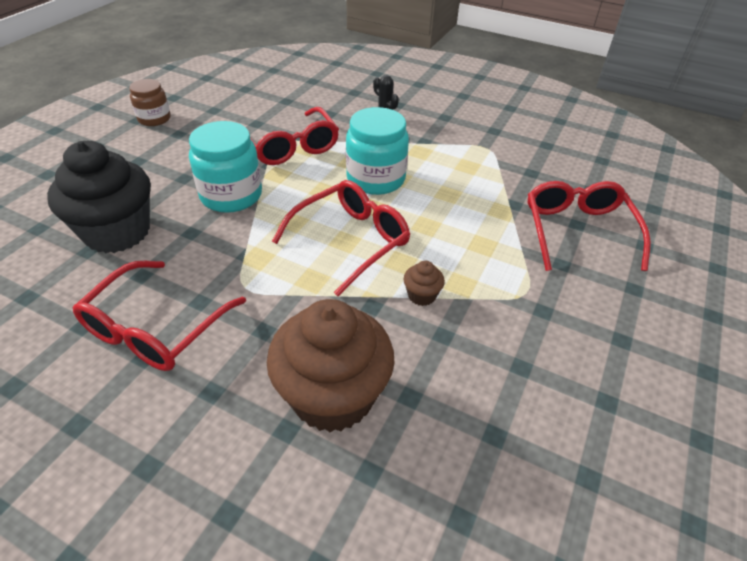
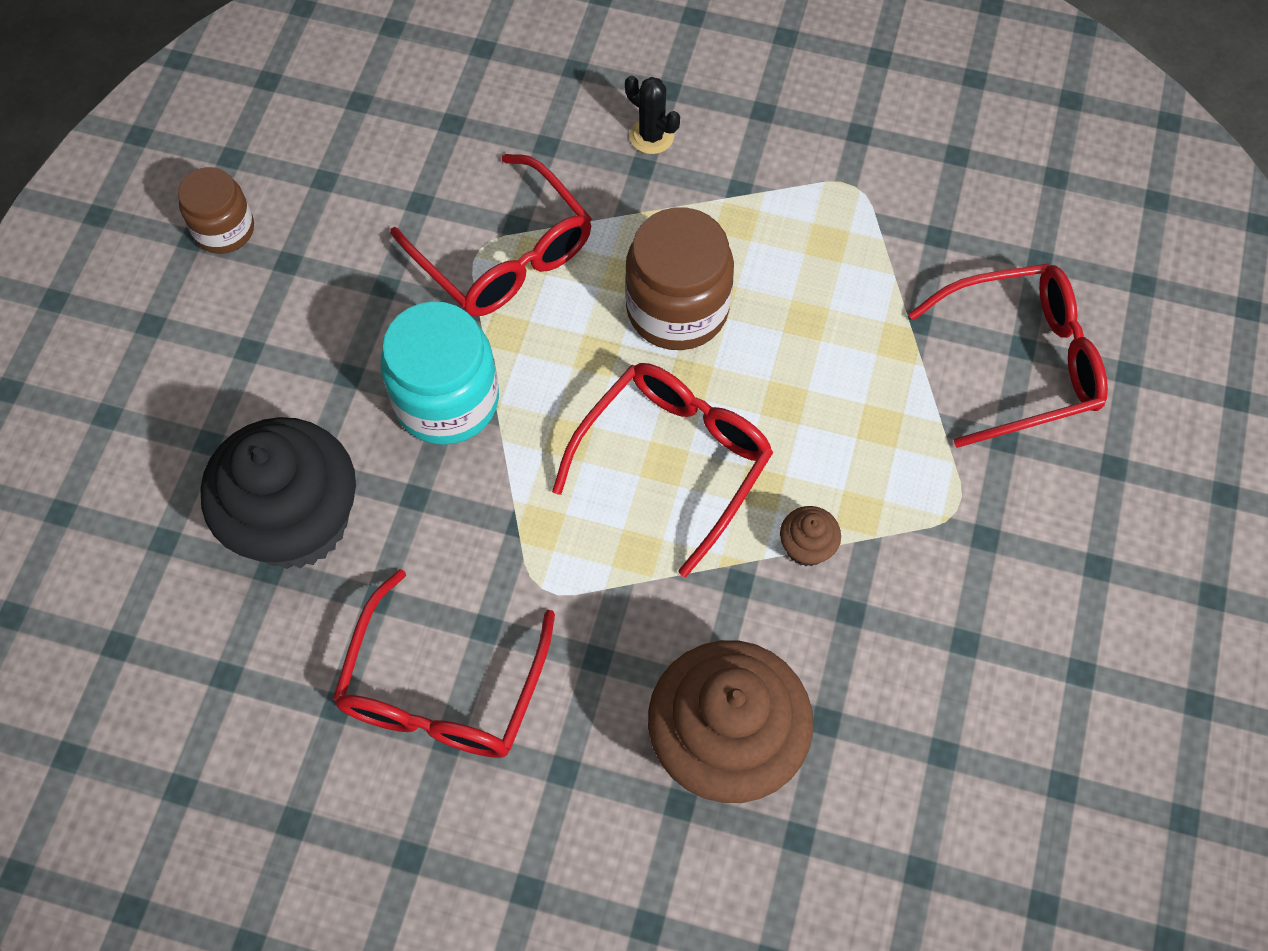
camera: 10 degrees left, 20 degrees up
(376, 179) = (677, 309): turquoise jar -> brown jar
(577, 230) = (1023, 361): red glasses -> red glasses turned 90 degrees clockwise

